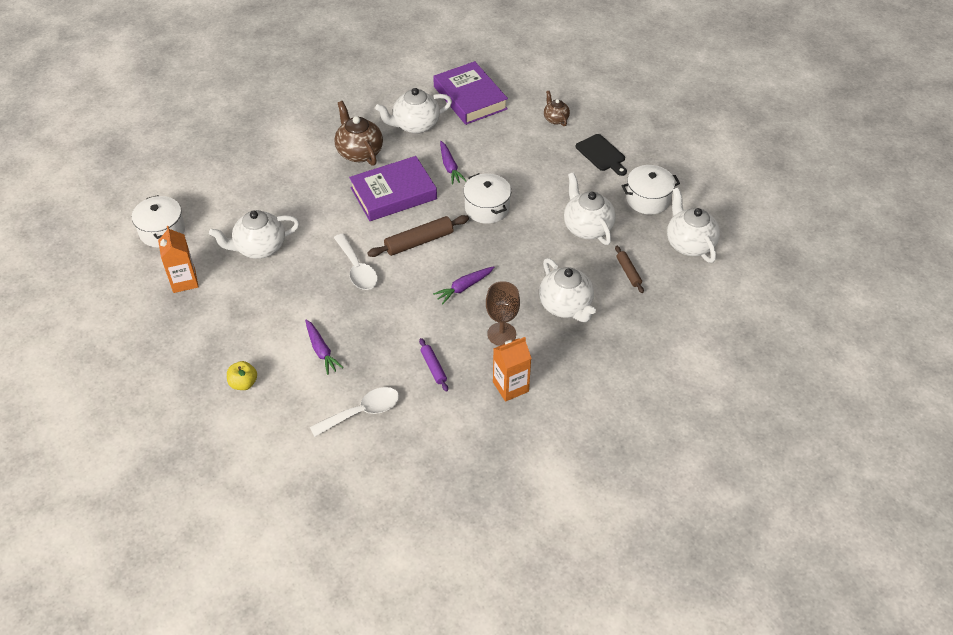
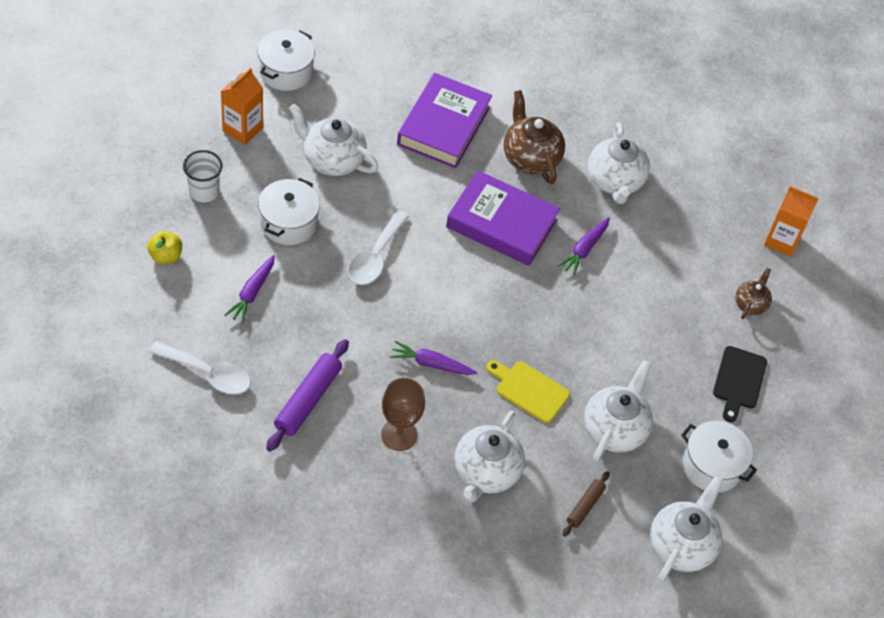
camera: 45 degrees right, 5 degrees up
(212, 331) = (204, 191): none -> white cup
(359, 152) = (530, 158): brown teapot -> brown teapot turned 45 degrees counterclockwise
(415, 125) = (615, 181): white teapot -> white teapot turned 120 degrees counterclockwise
(419, 241) = (457, 286): brown rolling pin -> none
(433, 367) = (308, 400): purple rolling pin -> purple rolling pin, size x1.74
(470, 98) = (704, 205): purple book -> purple book (444, 126)
(487, 208) = (557, 318): white pot -> white pot (288, 223)
(510, 387) = (339, 483): orange carton -> orange carton (782, 241)
(525, 251) = (529, 390): none -> yellow cutting board

